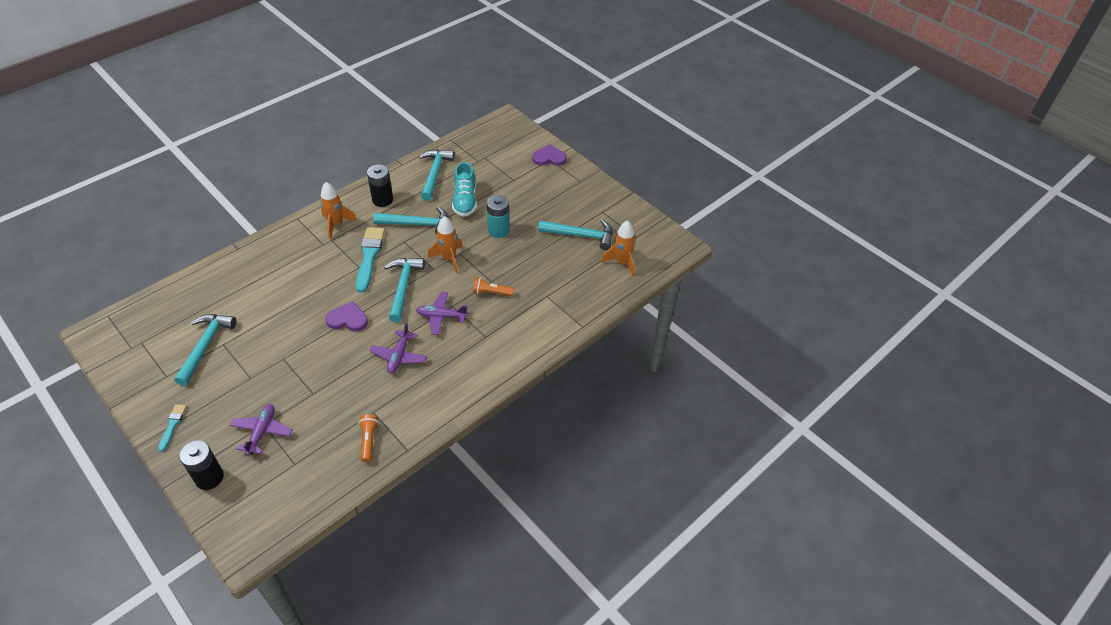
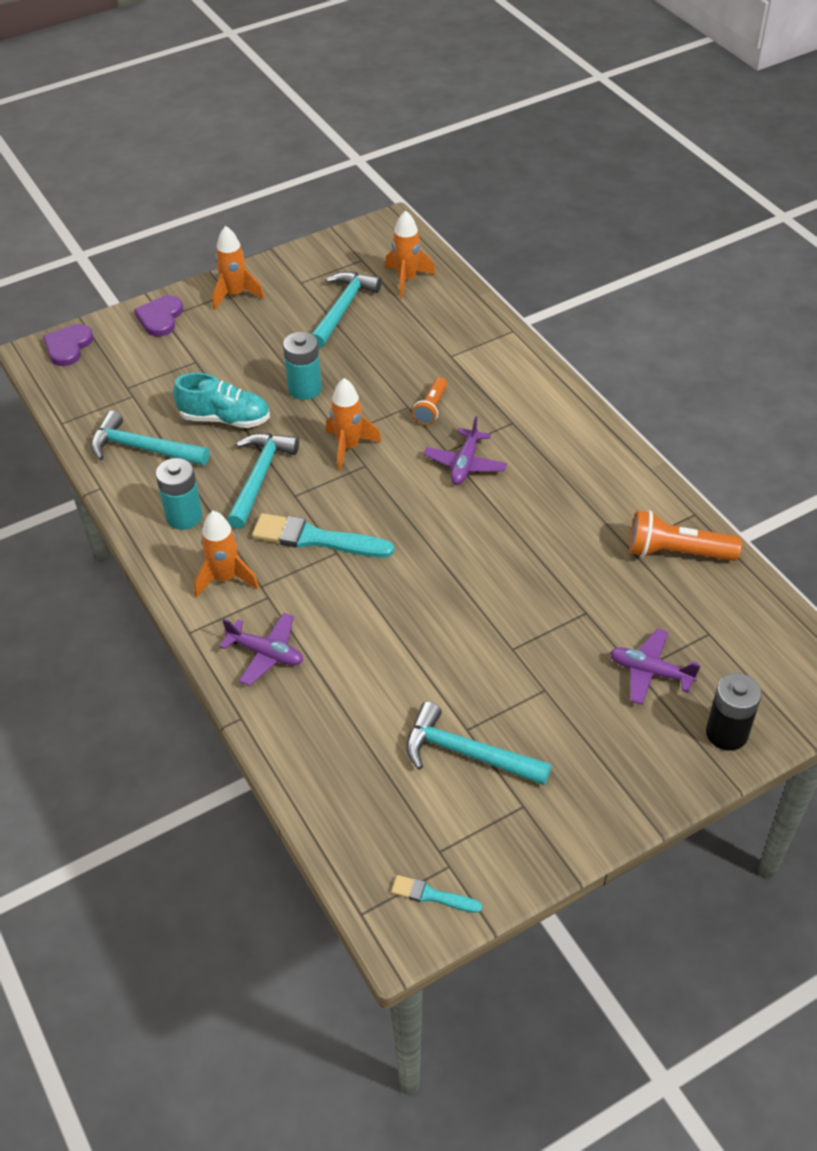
camera: 75 degrees left, 0 degrees up
(172, 425) = (626, 788): turquoise brush -> turquoise brush (432, 895)
(348, 319) = (447, 569): purple heart -> purple heart (68, 346)
(369, 440) = (676, 552): orange flashlight -> orange flashlight, size x1.65
(382, 200) = (184, 516): black battery -> turquoise battery
(399, 356) = (532, 513): purple plane -> purple plane (266, 653)
(403, 287) = (395, 501): turquoise hammer -> none
(580, 185) = (235, 295): none -> orange rocket

